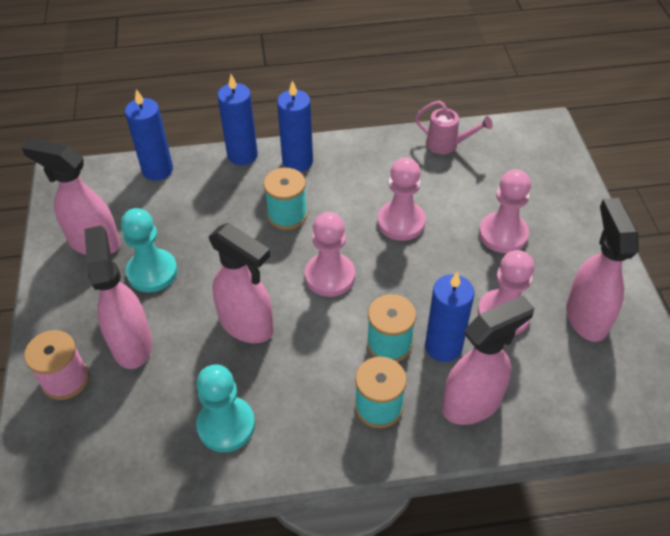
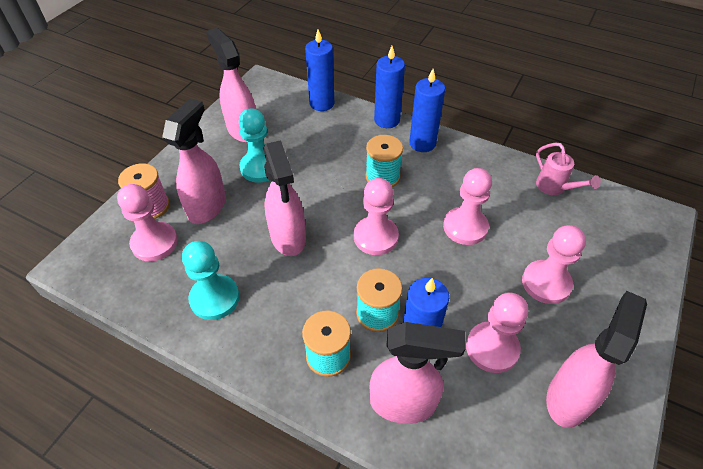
camera: 35 degrees right, 0 degrees up
(108, 413) = (154, 243): none -> pink pawn

